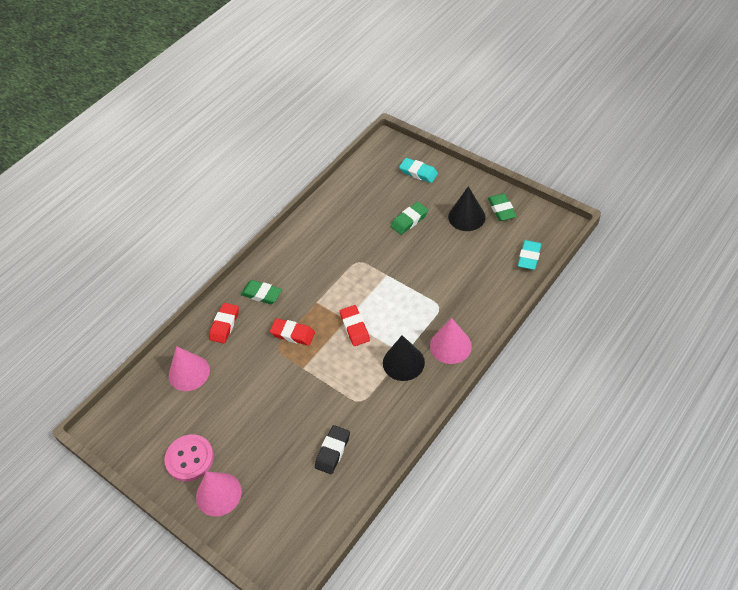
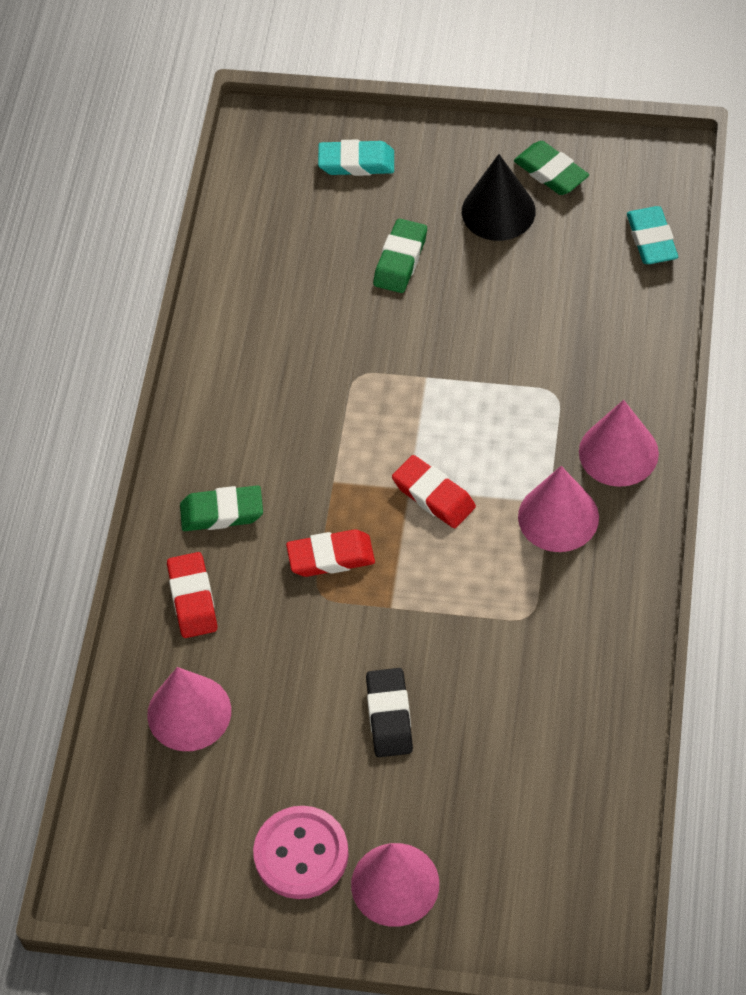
camera: 30 degrees left, 5 degrees up
(332, 451) = (539, 719): black eraser -> black eraser (389, 716)
(403, 362) = (558, 517): black cone -> pink cone

